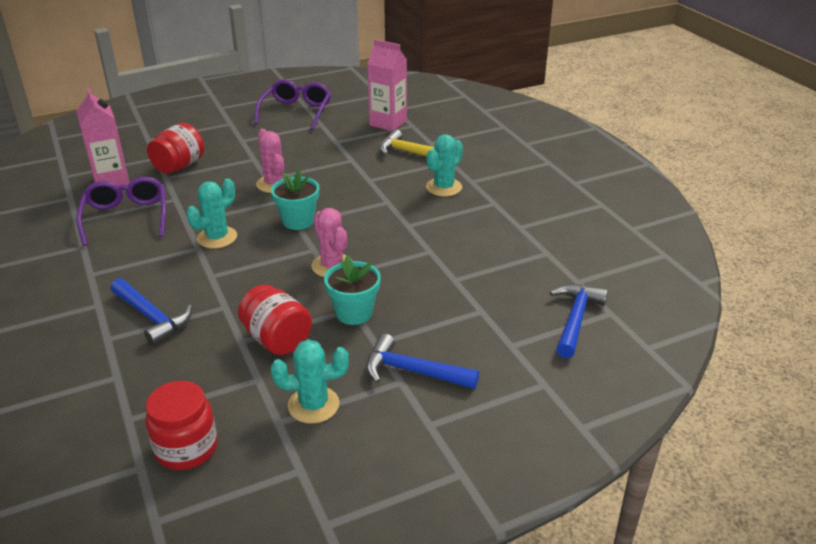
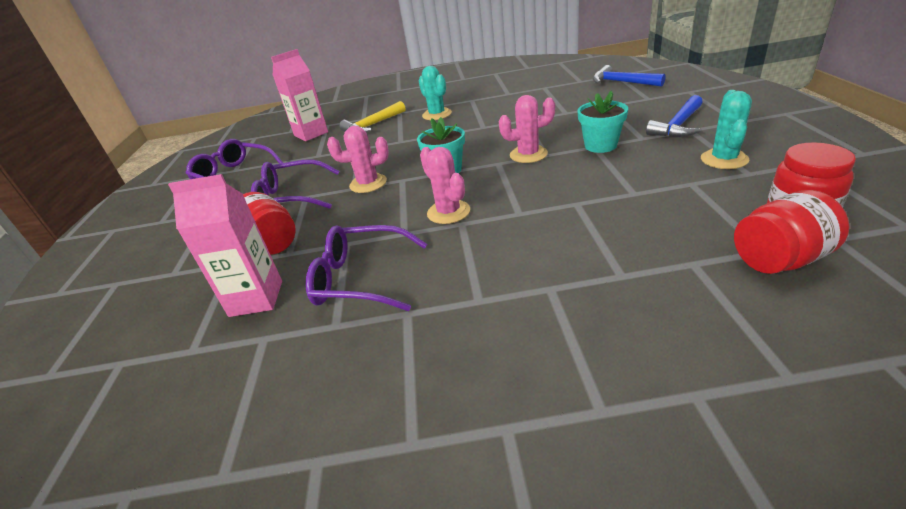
camera: 65 degrees left, 0 degrees up
(152, 317) = (585, 246): blue hammer -> none
(217, 237) = (448, 212): turquoise cactus -> pink cactus
(252, 152) = (292, 197): none -> purple glasses
(277, 339) = (634, 176): red jar -> red jar (779, 260)

